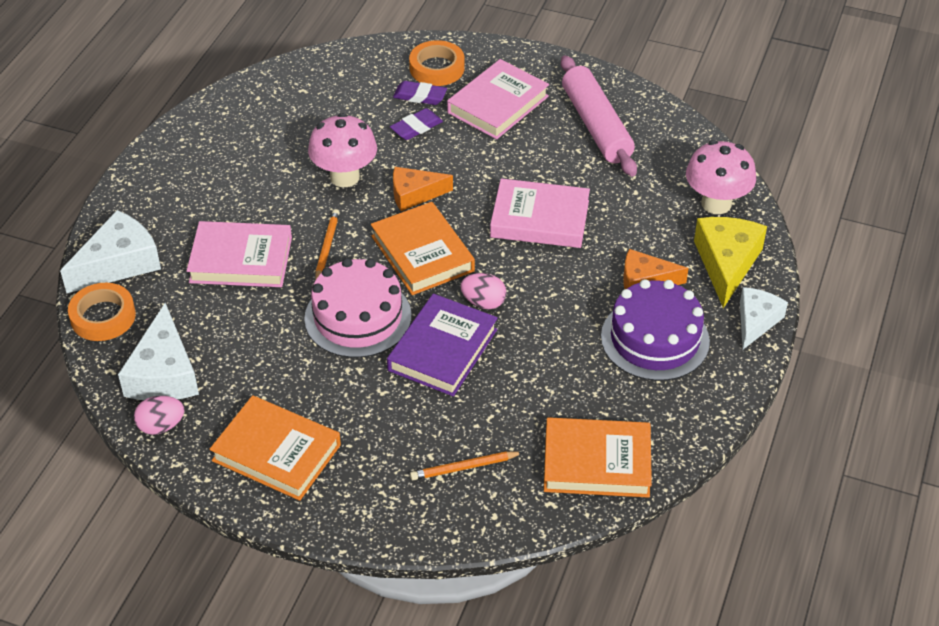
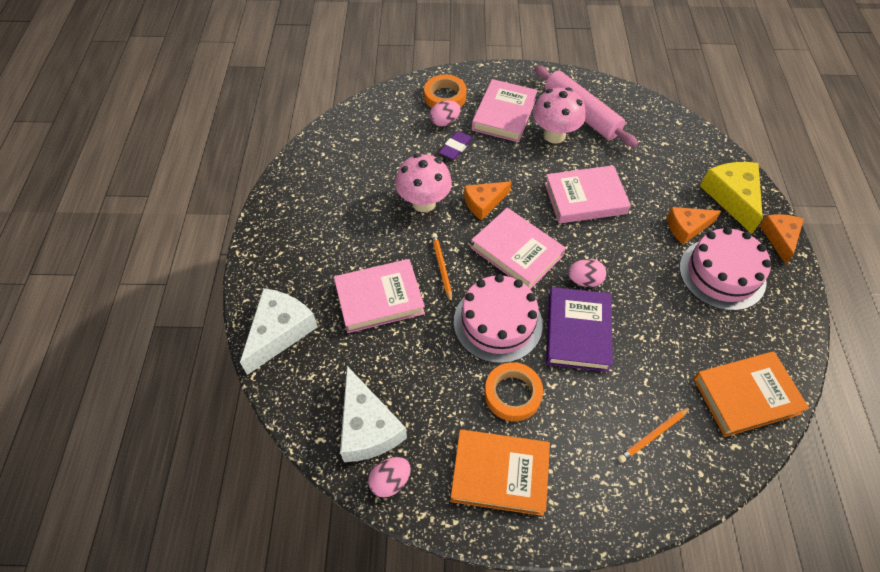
camera: 20 degrees left, 10 degrees up
(103, 316) = (289, 388): orange tape -> orange tape (512, 394)
(420, 96) = (444, 122): purple eraser -> pink egg
(422, 253) = (516, 252): orange book -> pink book
(655, 339) = (722, 274): purple cake -> pink cake
(716, 203) = (696, 152): pink mushroom -> pink mushroom (554, 135)
(756, 321) = (780, 238): white cheese -> orange cheese

